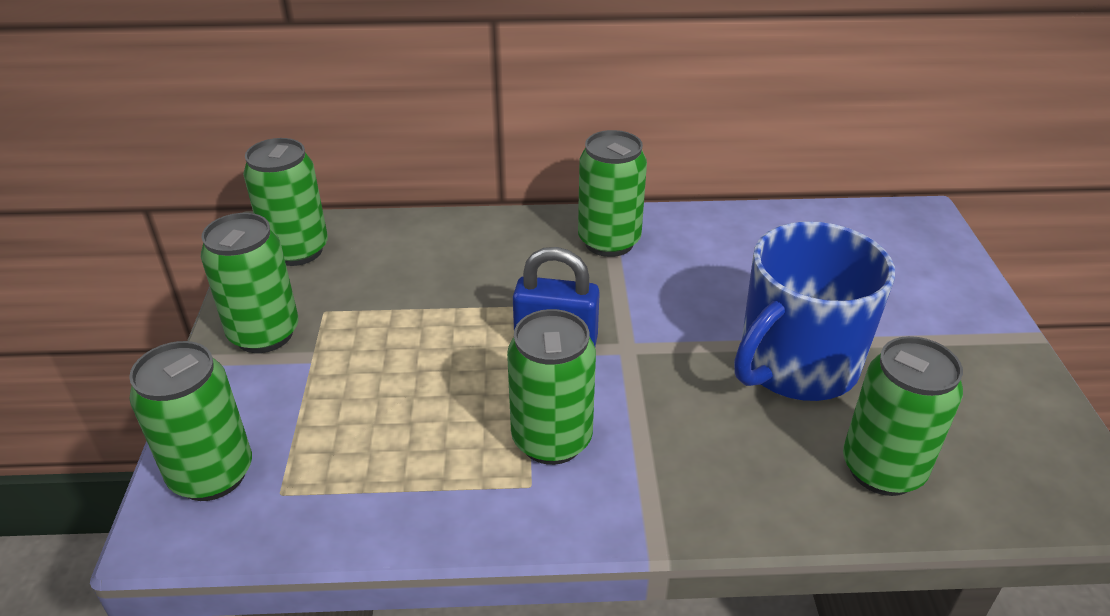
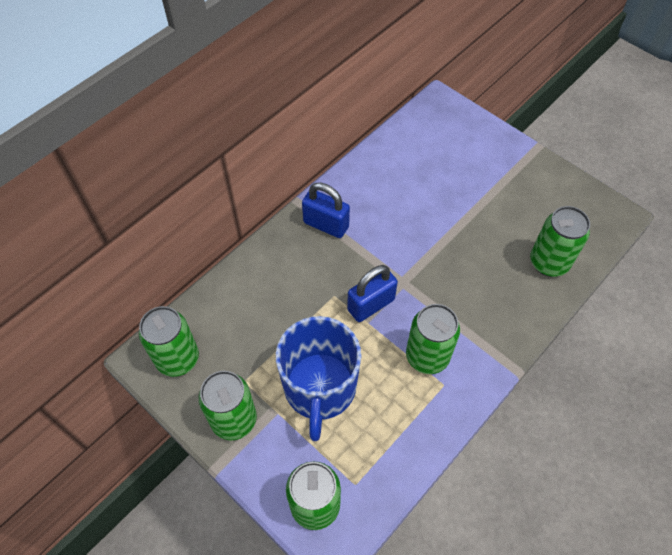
camera: 45 degrees left, 20 degrees up
(609, 242) = (326, 225): green can -> blue padlock
(796, 365) = (474, 235): blue mug -> blue mug (319, 388)

